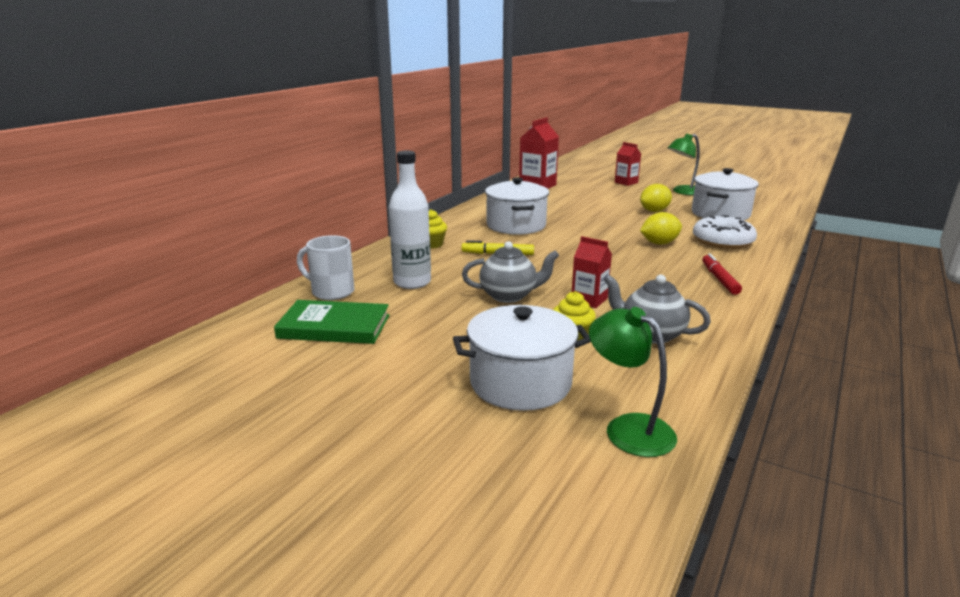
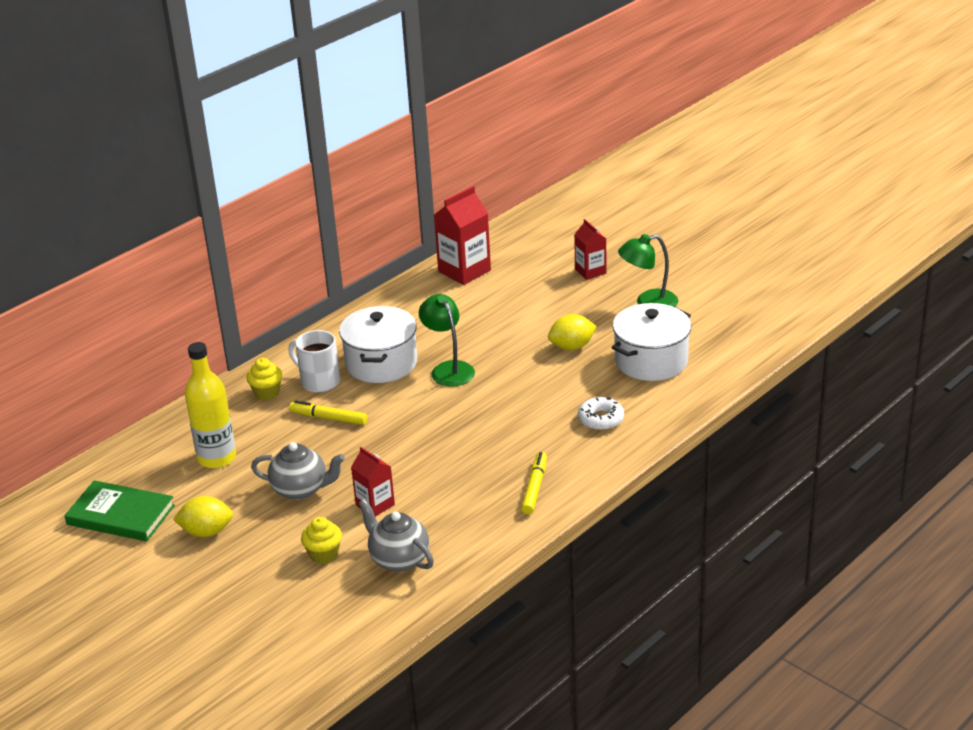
camera: 15 degrees right, 10 degrees up
(331, 292) = (134, 464): white mug -> white mug (319, 381)
(412, 282) = (217, 458): white bottle -> yellow bottle
(520, 383) = (246, 602): white pot -> none
(628, 428) = (301, 658): green lamp -> green lamp (448, 369)
(659, 243) = (522, 416): yellow lemon -> yellow lemon (206, 532)
(719, 279) = (534, 487): red marker -> yellow marker
(722, 241) = (601, 419): white donut -> white donut, size x0.64

